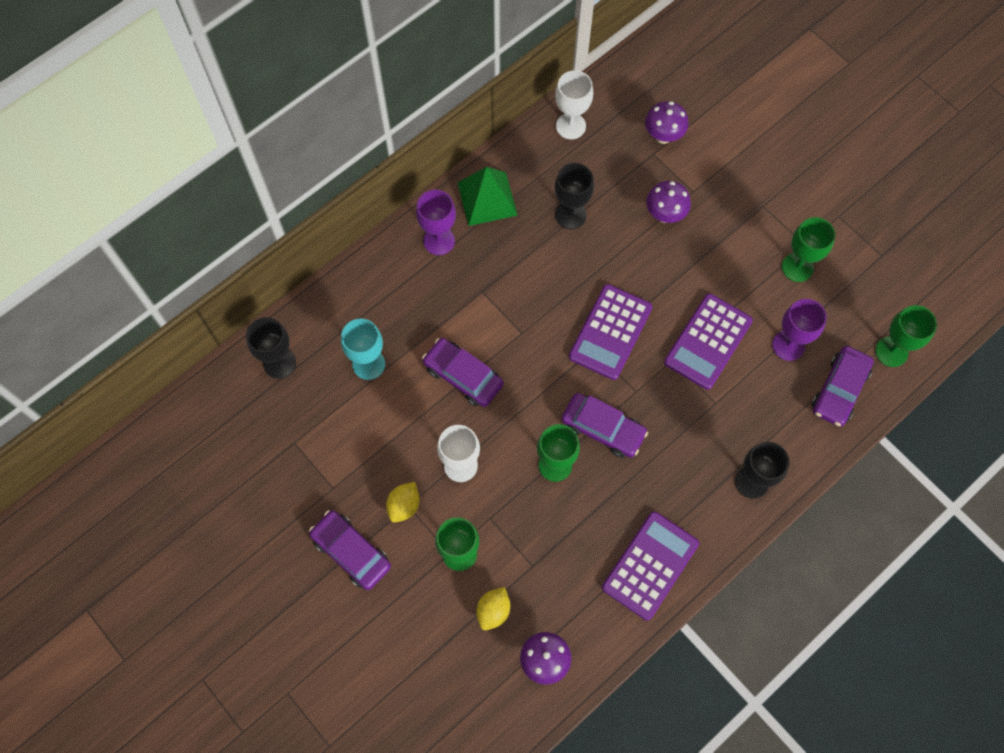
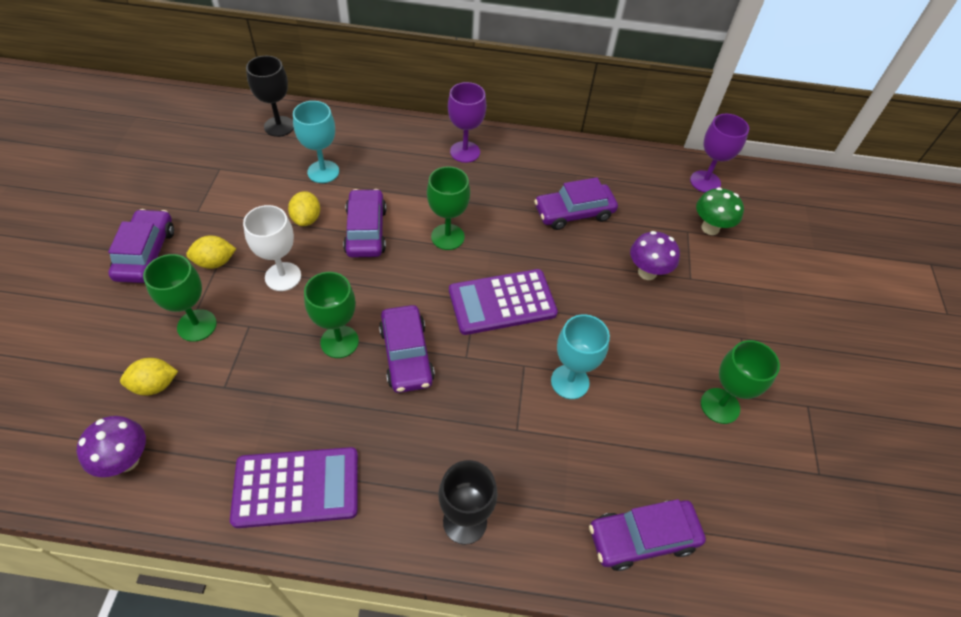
camera: 45 degrees right, 15 degrees down
(413, 411) = (307, 219): none -> yellow lemon
(487, 198) = (529, 158): green pyramid -> none
(570, 126) = (644, 168): white goblet -> none
(570, 215) = (574, 213): black goblet -> purple car
(663, 136) = (710, 228): purple mushroom -> green mushroom
(708, 342) = (570, 382): purple calculator -> turquoise goblet
(788, 345) = (637, 453): purple goblet -> purple goblet (705, 182)
(891, 351) = (736, 561): green goblet -> green goblet (447, 237)

